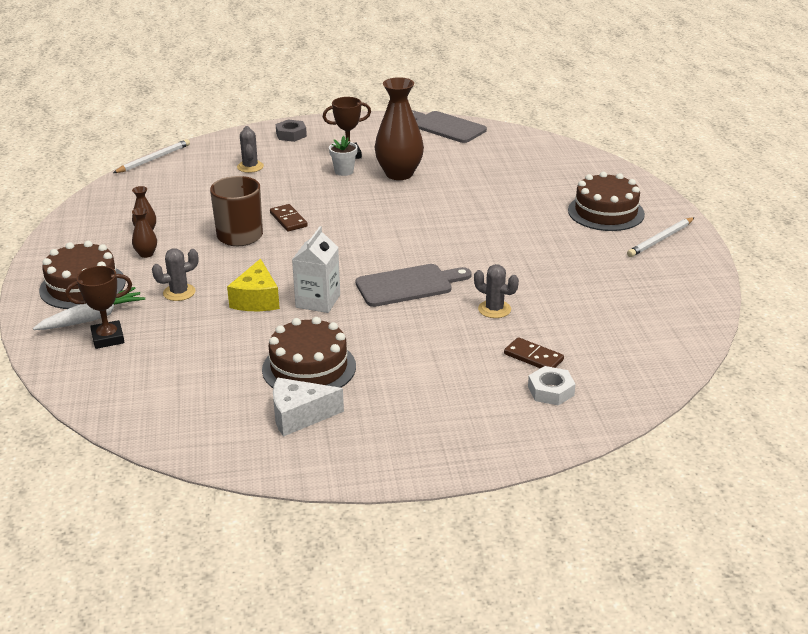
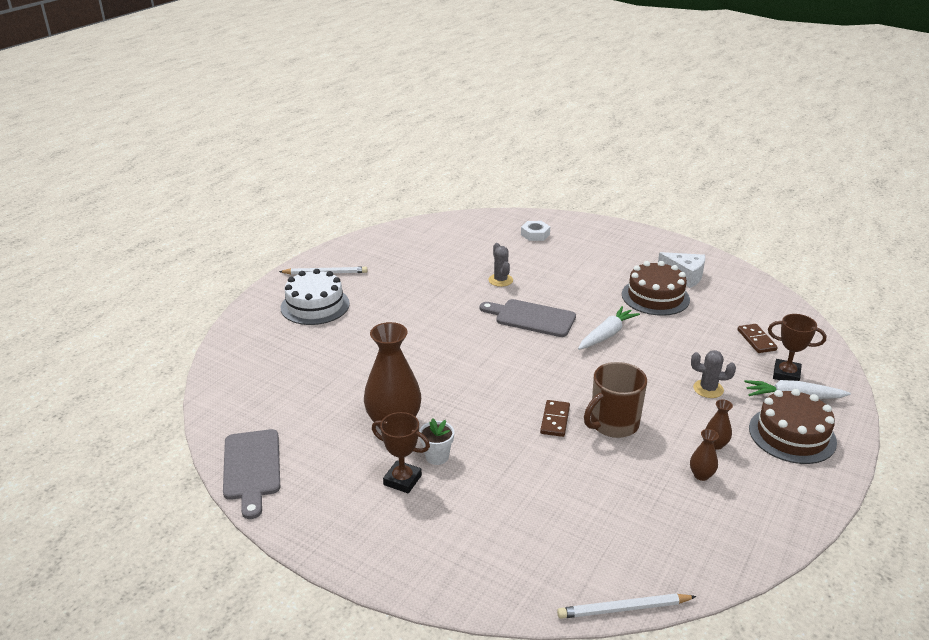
camera: 140 degrees left, 0 degrees up
(250, 167) = (521, 520): grey cactus -> none
(257, 299) = (650, 355): yellow cheese -> none
(291, 135) = (417, 558): grey nut -> none
(318, 301) = (607, 335): white carton -> white carrot
(533, 357) = (519, 250): brown domino -> brown domino (756, 340)
(606, 212) = (315, 305): brown cake -> white cake

